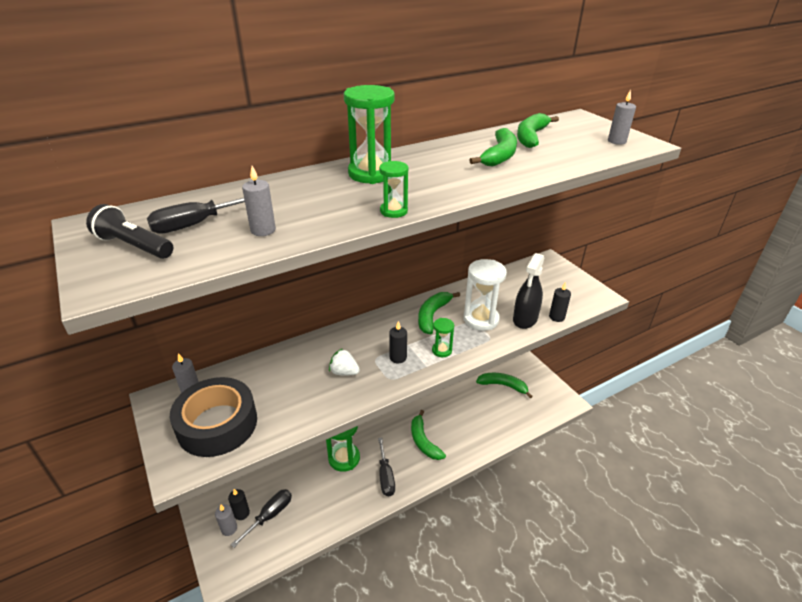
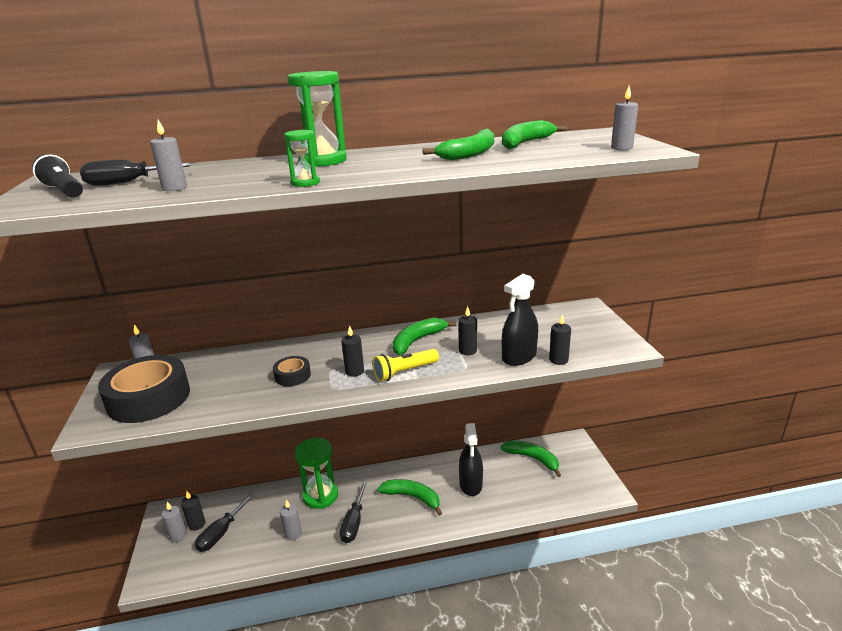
camera: 20 degrees right, 10 degrees down
(270, 515) = (221, 533): black screwdriver -> black screwdriver turned 150 degrees clockwise
(337, 499) = (293, 534): none -> grey candle
(344, 372) = (292, 376): white strawberry -> black tape
(423, 441) = (412, 497): green banana -> green banana turned 120 degrees clockwise
(442, 350) = (404, 372): green hourglass -> yellow flashlight
(465, 419) = (470, 484): none -> black spray bottle
(481, 319) = (467, 351): white hourglass -> black candle

